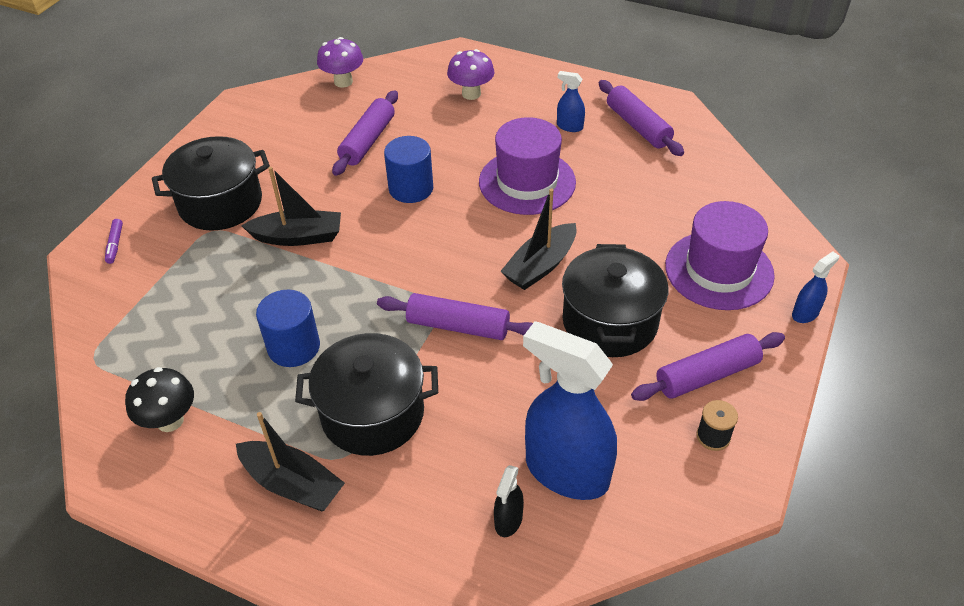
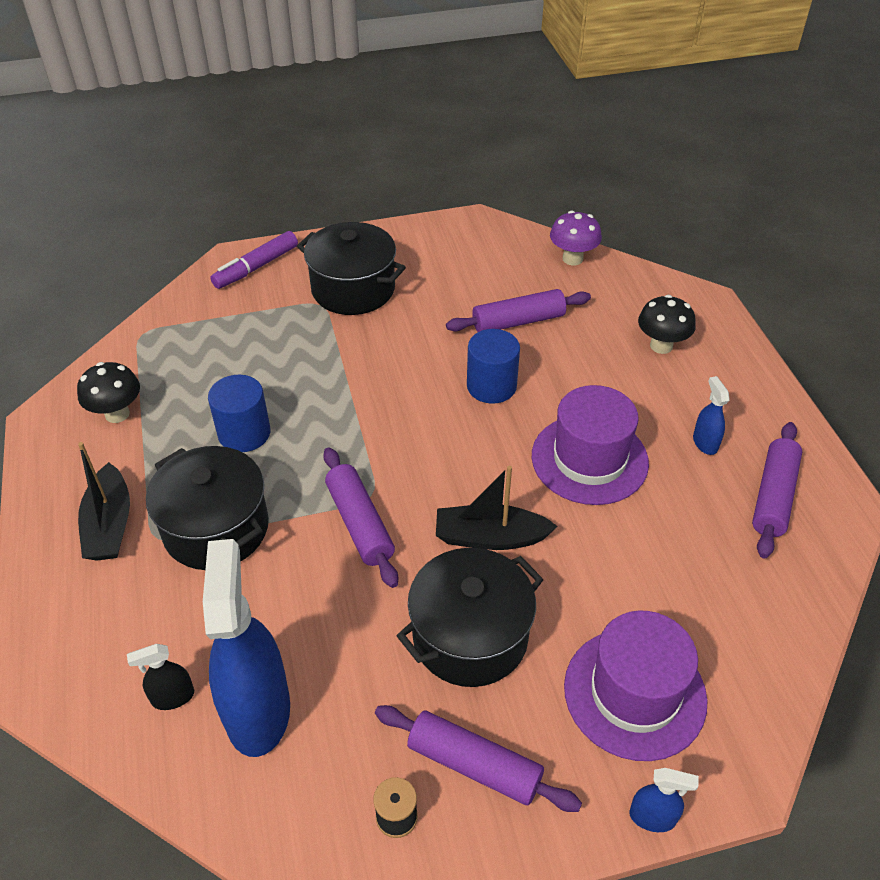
camera: 50 degrees right, 0 degrees up
(115, 244) = (256, 267): purple marker -> purple marker, size x1.87
(298, 237) = (362, 356): black boat -> none
(471, 94) = (661, 346): purple mushroom -> black mushroom

